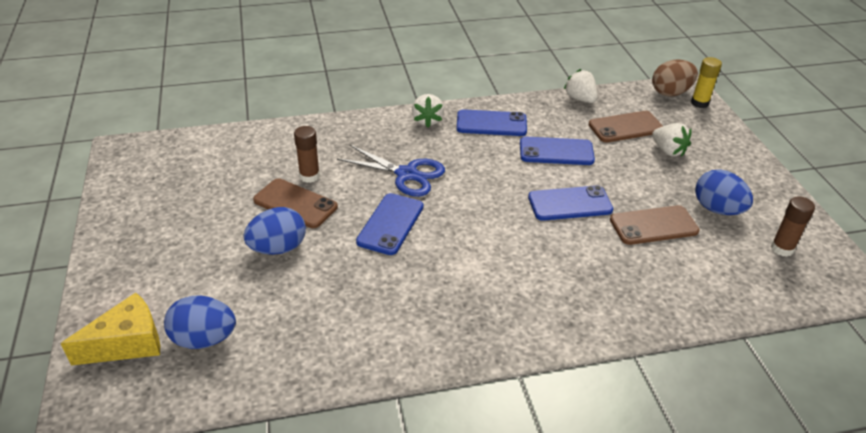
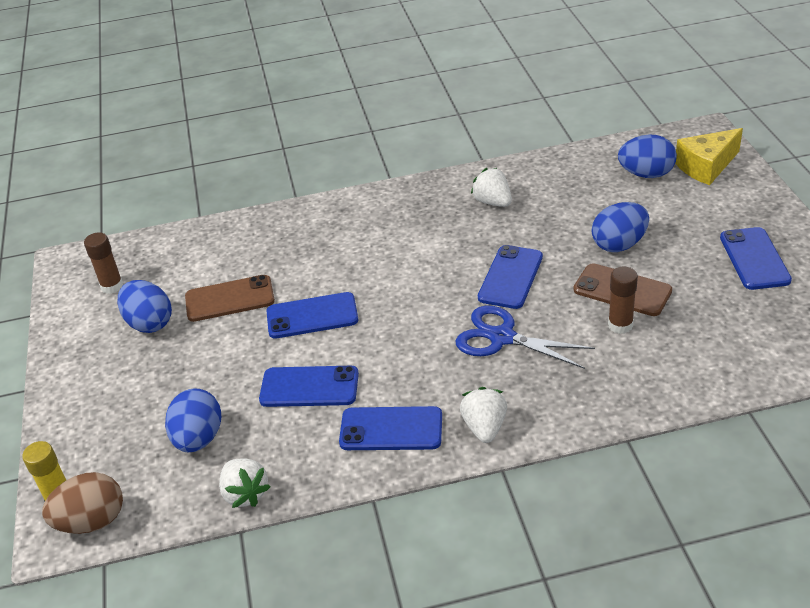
camera: 175 degrees left, 0 degrees up
(163, 222) = (754, 259): none -> blue phone
(625, 127) = (198, 438): brown phone -> blue egg
(668, 151) = (160, 401): white strawberry -> white strawberry (493, 202)

